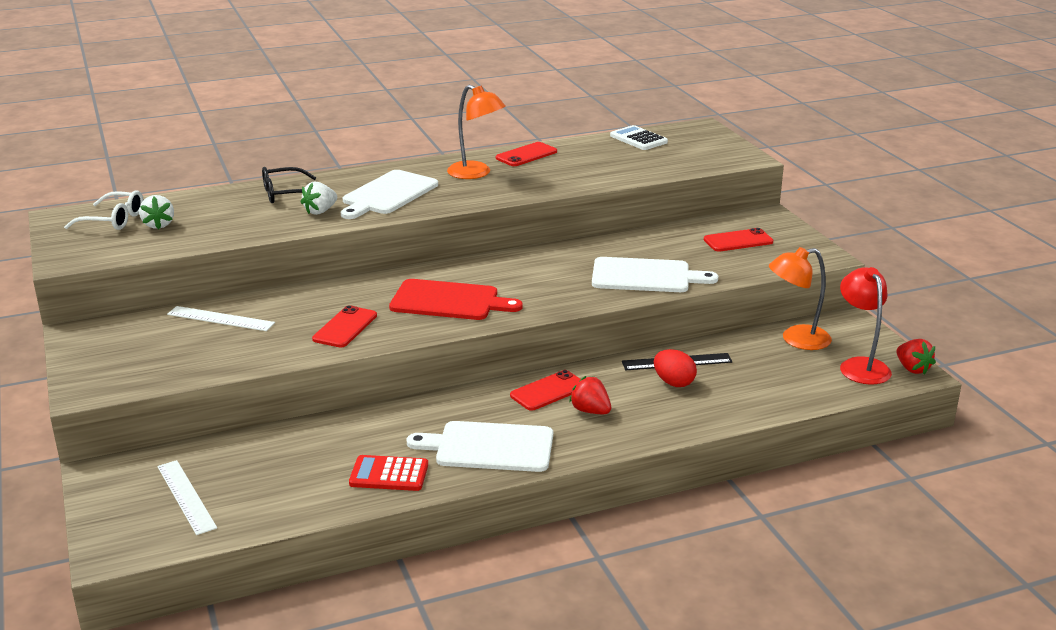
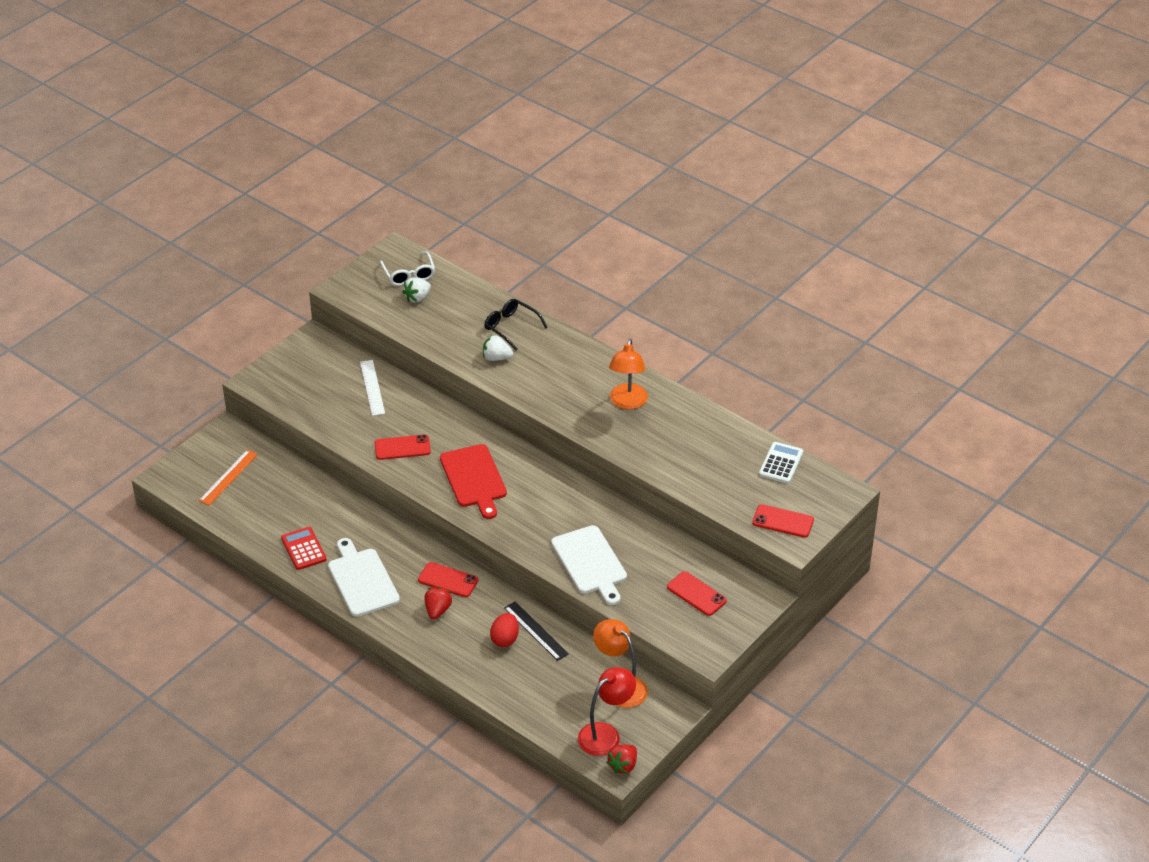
camera: 60 degrees right, 15 degrees up
(186, 496) = (228, 477): white ruler -> orange ruler
(388, 194) = (551, 376): white cutting board -> none
(526, 155) = (688, 413): red phone -> red phone (783, 521)

